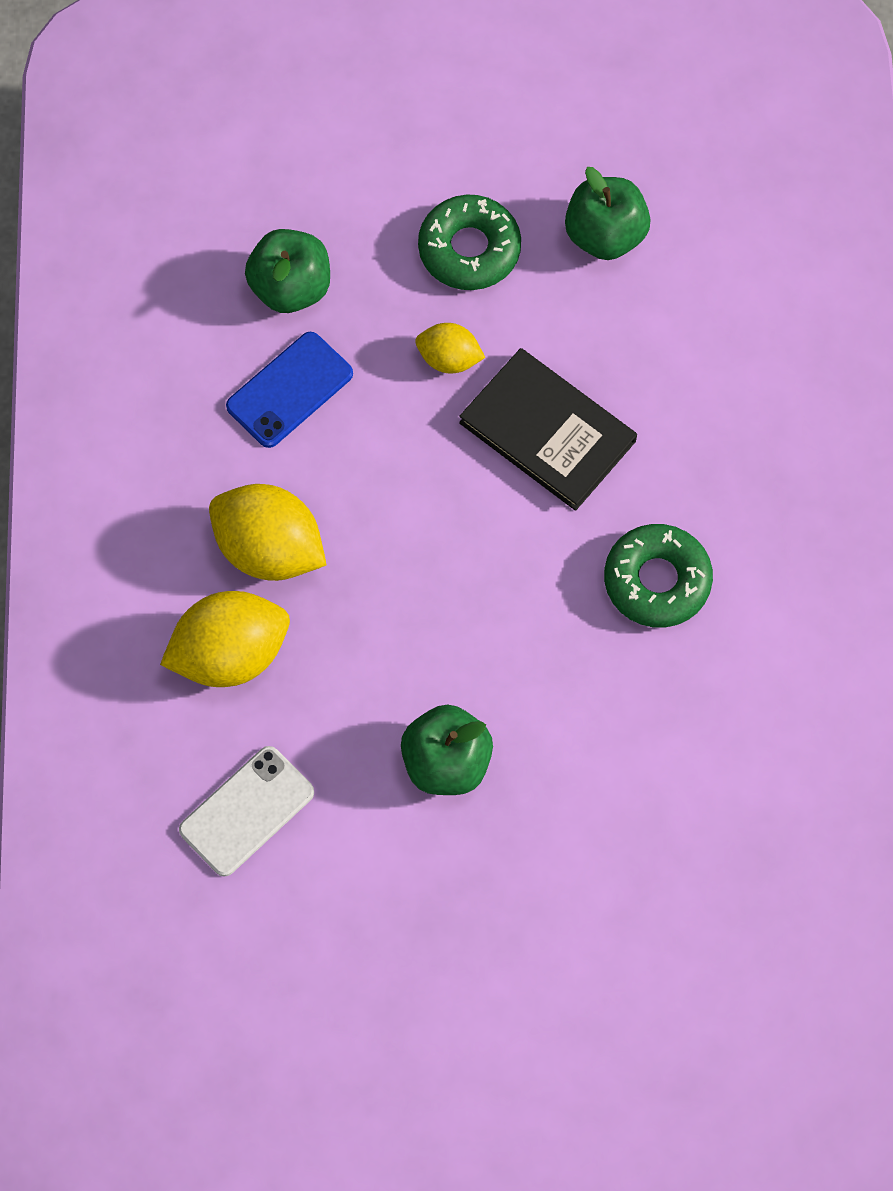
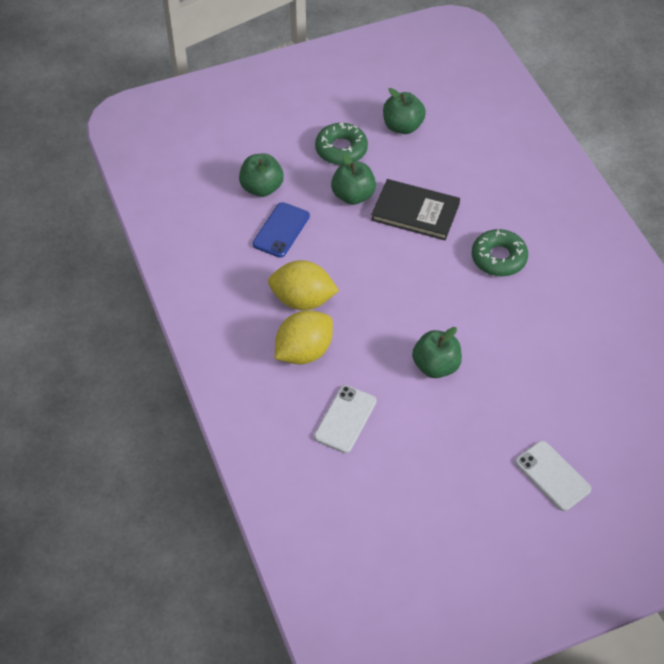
camera: 20 degrees left, 15 degrees down
(449, 359) = (353, 195): yellow lemon -> green apple
(553, 1046) = (552, 476): none -> white phone

